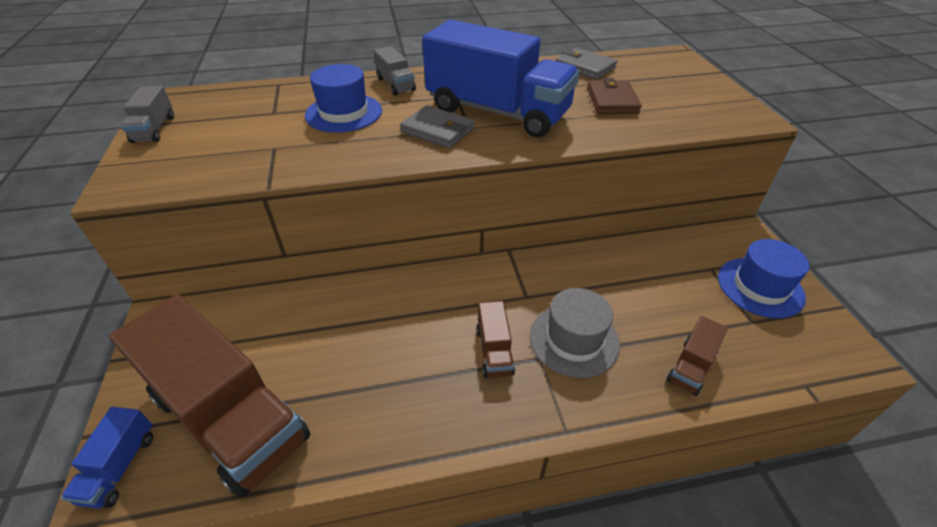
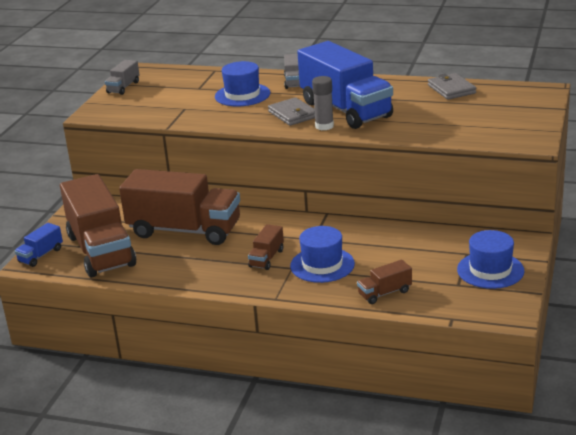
camera: 30 degrees right, 15 degrees down
(344, 332) = (184, 230): none -> brown truck
(495, 140) = (324, 126): none -> grey glue stick
(574, 340) = (322, 265): grey hat -> blue hat
(612, 101) = (439, 115): brown wallet -> none

